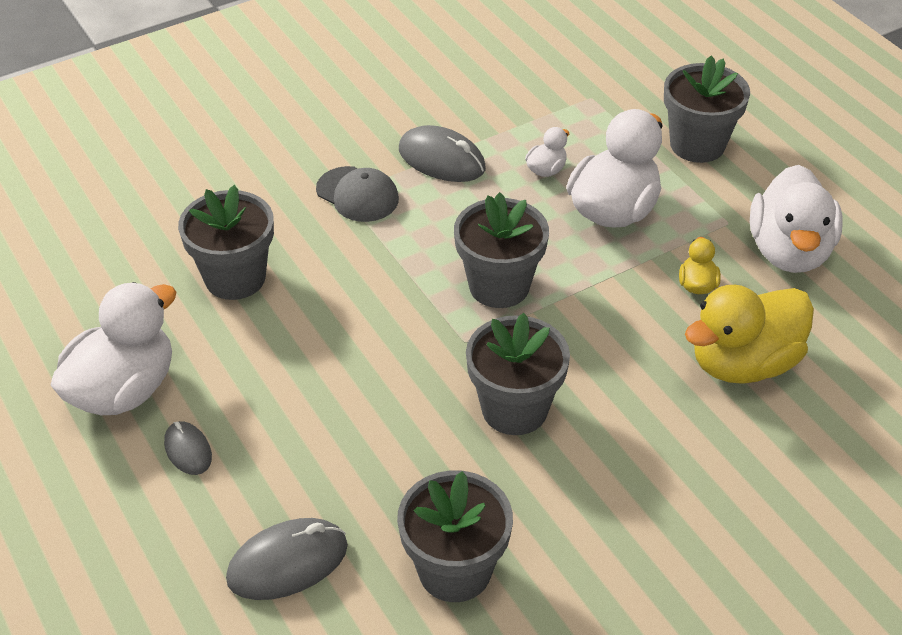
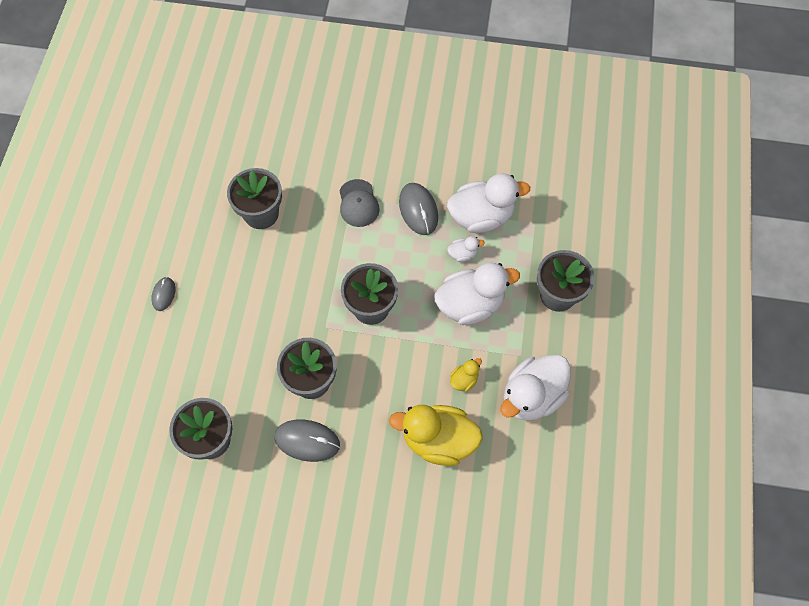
camera: 40 degrees right, 20 degrees up
(123, 390) = (165, 242): white duck -> white duck (481, 216)
(287, 563) = (153, 382): grey mouse -> grey mouse (307, 441)

